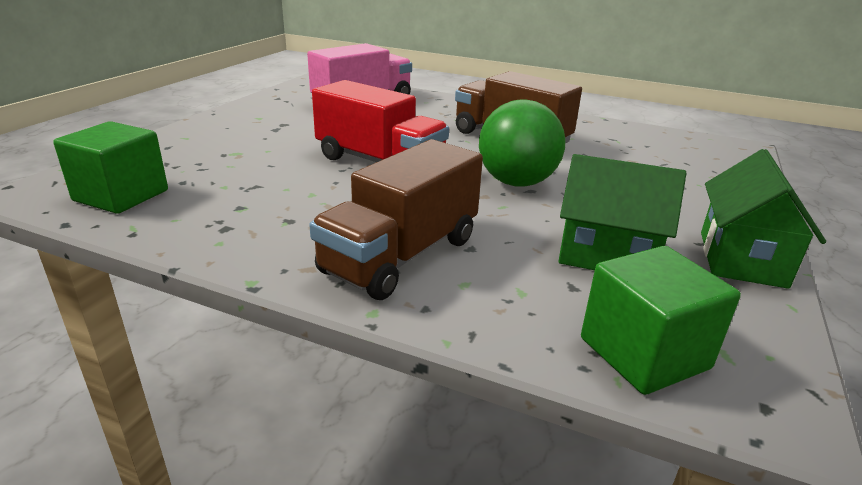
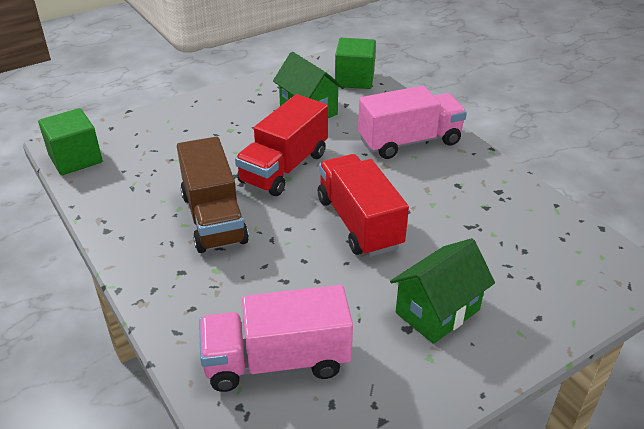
camera: 145 degrees left, 10 degrees up
(121, 195) = (570, 247): green cube -> green cube (75, 159)
(401, 255) = (409, 142): brown truck -> pink truck
(516, 182) = (284, 168): green ball -> red truck
(741, 259) = (250, 90): green house -> green house (437, 311)

